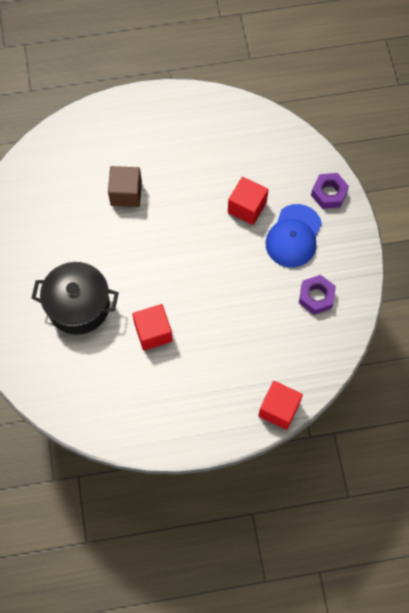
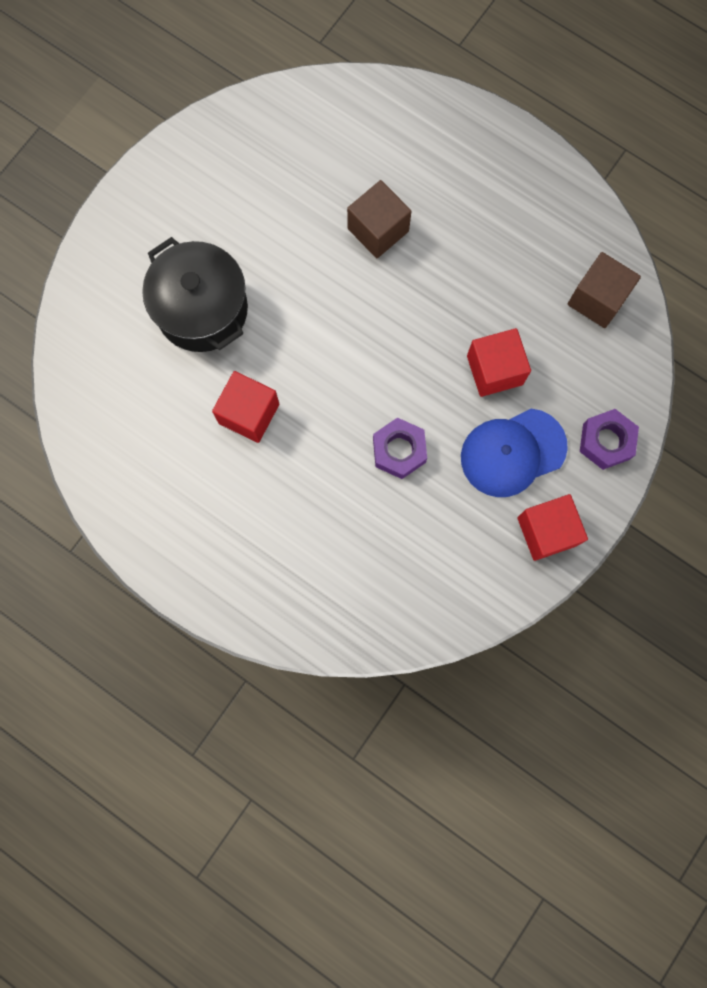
camera: 45 degrees right, 10 degrees up
(259, 135) = (597, 299): none -> brown cube
(279, 409) = (293, 628): red cube -> red cube (546, 531)
(316, 297) = (465, 545): purple nut -> purple nut (399, 450)

